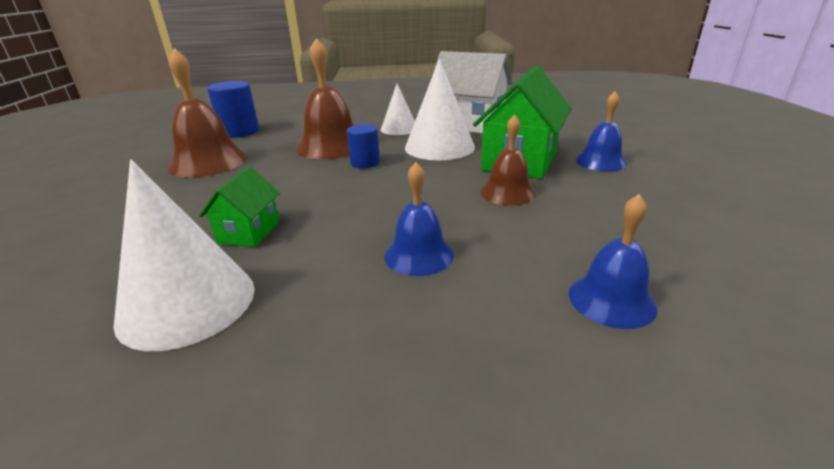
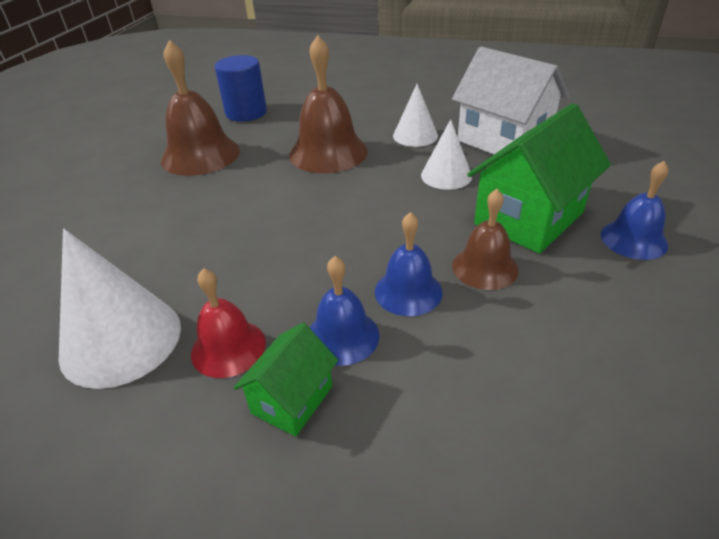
camera: 20 degrees right, 10 degrees up
(249, 232) = (201, 264): green house -> green house (292, 399)
(312, 285) = (228, 347): none -> red bell
(365, 163) = (351, 186): blue cylinder -> none
(439, 147) = (446, 175): white cone -> white cone, size x0.60
(611, 300) = (508, 454): blue bell -> blue bell (408, 291)

